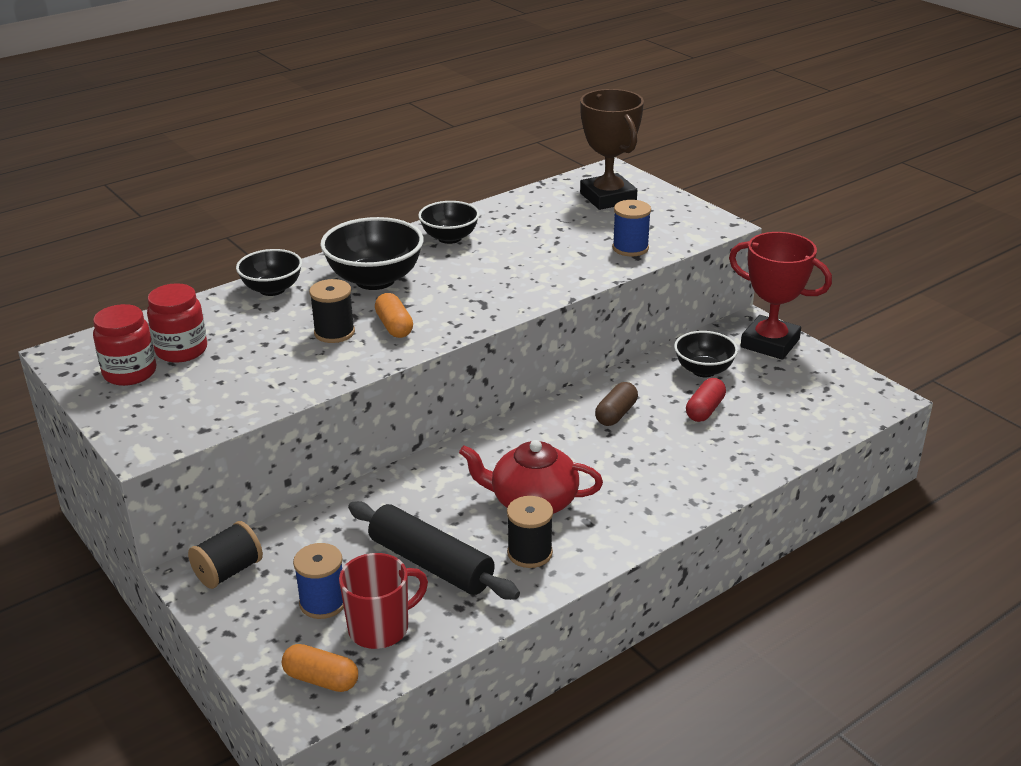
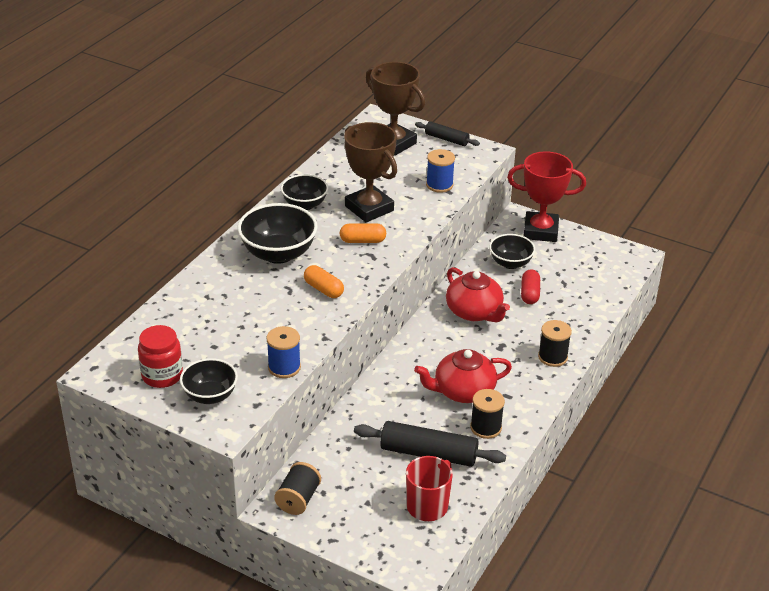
camera: 25 degrees left, 5 degrees up
(181, 350) = (184, 348): red jar -> none
(272, 289) = (208, 280): black bowl -> black bowl (210, 396)
(321, 679) = (416, 550): orange capsule -> orange capsule (362, 241)
(323, 602) = (378, 501): blue spool -> blue spool (284, 367)
(334, 332) = (285, 305): black spool -> black spool (552, 357)
(522, 256) = (369, 208): none -> brown trophy
(616, 414) = (474, 312): brown capsule -> red teapot
(678, 204) = (446, 139): none -> black rolling pin

